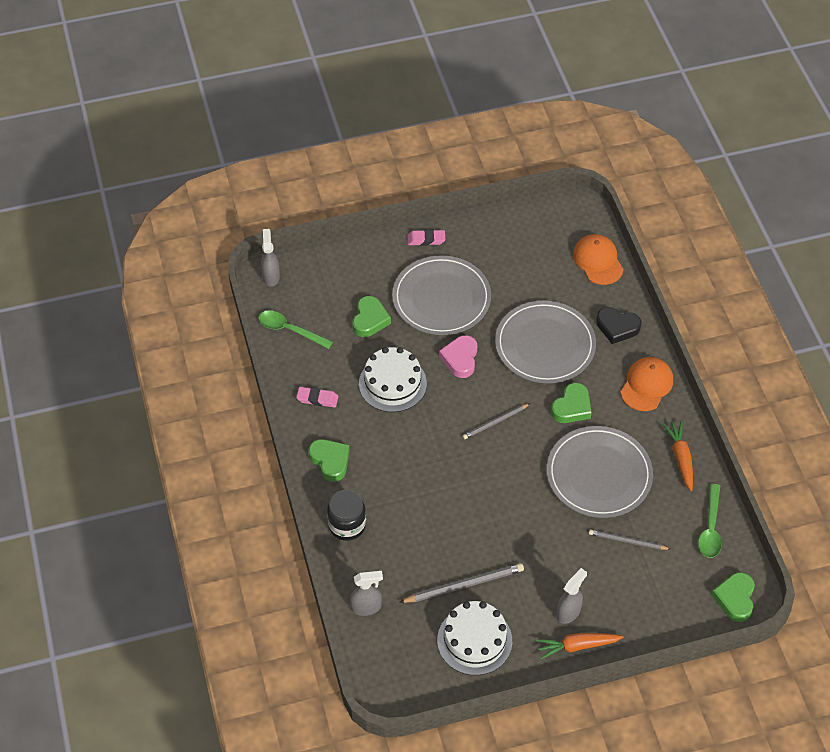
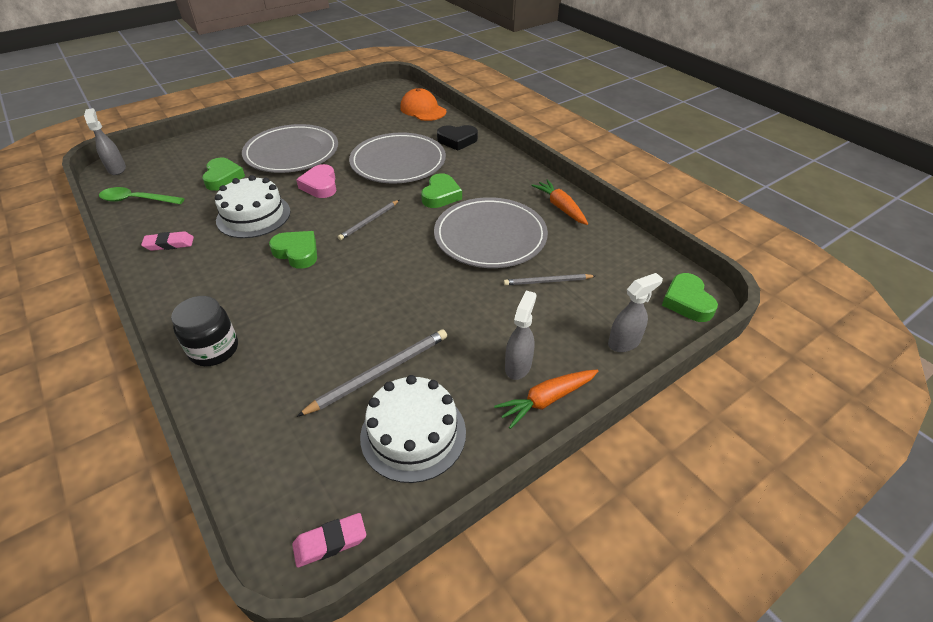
camera: 20 degrees left, 10 degrees down
(330, 461) = (188, 293): green heart -> green heart (297, 252)
(366, 607) = (252, 437): grey spray bottle -> grey spray bottle (624, 342)
(426, 239) = (269, 123): pink eraser -> pink eraser (330, 542)
(646, 385) = (501, 168): orange cap -> none
(710, 528) = (622, 250): green spoon -> none

